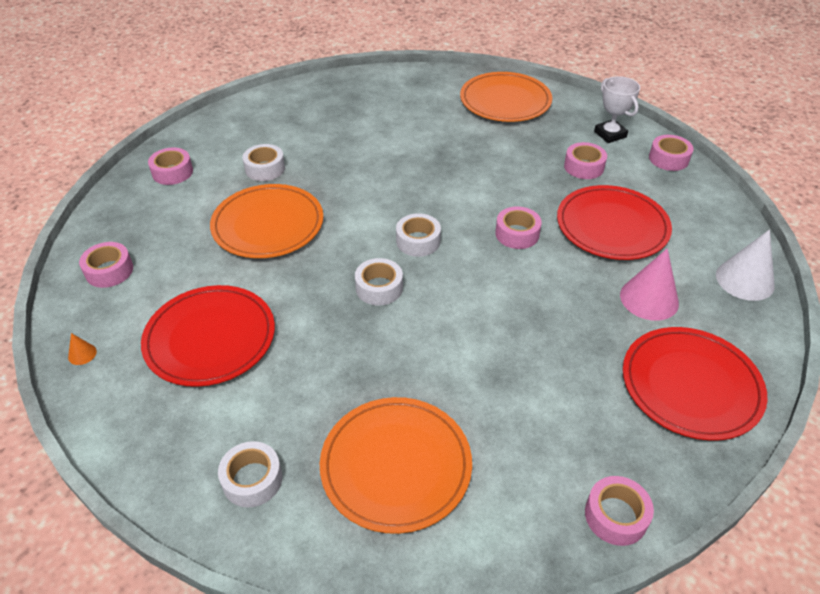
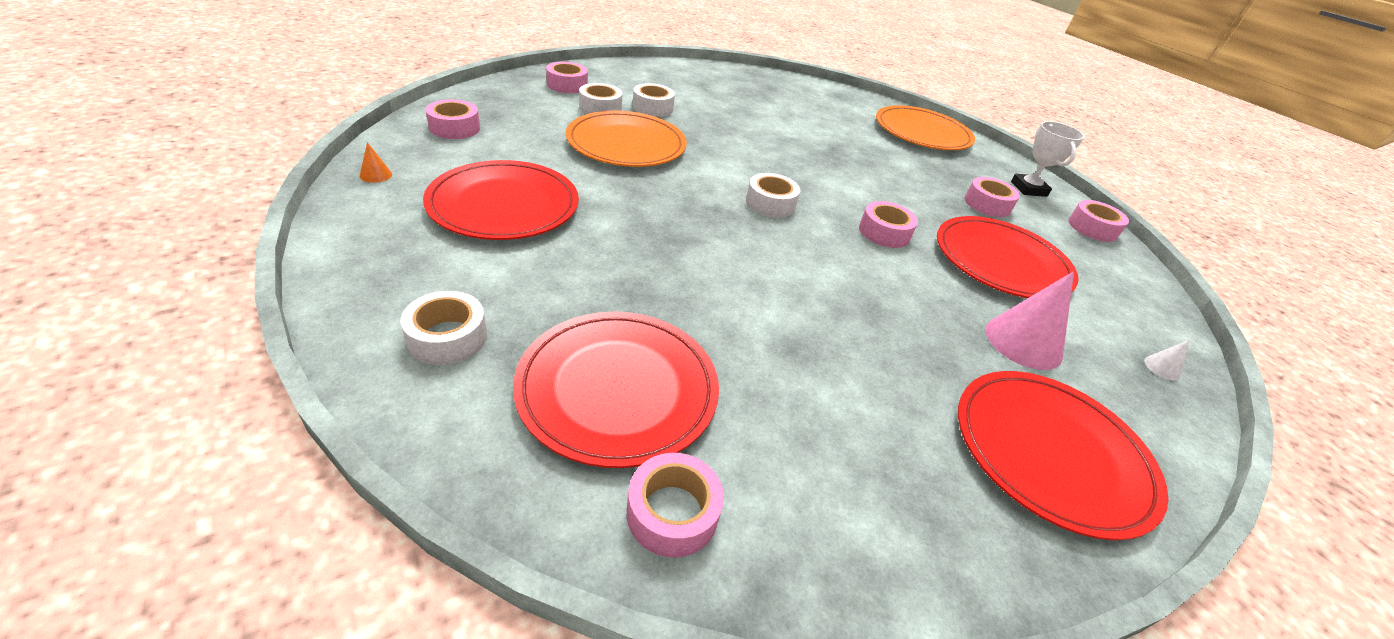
camera: 15 degrees right, 5 degrees down
(379, 288) = (705, 225): white tape -> white tape (600, 108)
(396, 466) = (618, 389): orange plate -> red plate
(616, 516) = (880, 569): pink tape -> pink tape (672, 512)
(745, 280) = (1162, 368): white cone -> white cone, size x0.44

